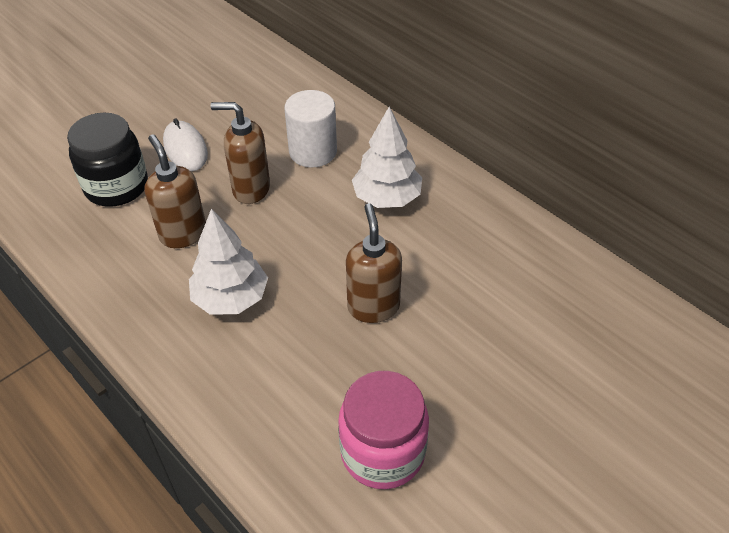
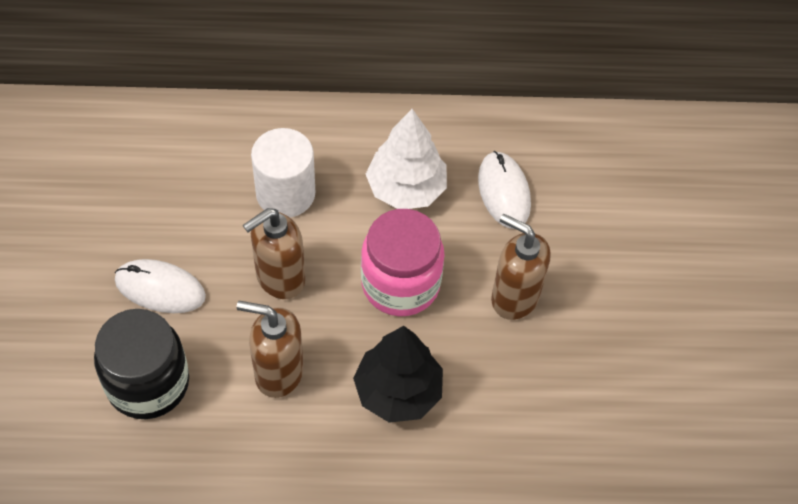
camera: 50 degrees left, 10 degrees up
(231, 298) = (398, 391): white tree -> black tree
(382, 452) = (654, 404): pink jar -> pink jar (400, 284)
(448, 244) = (504, 192): none -> white mouse

